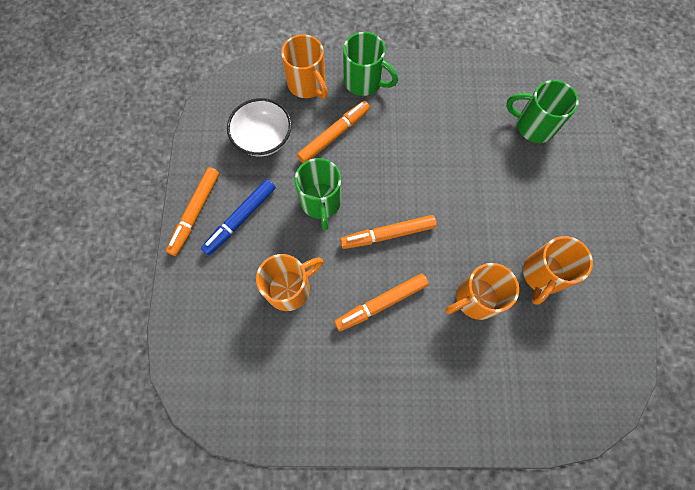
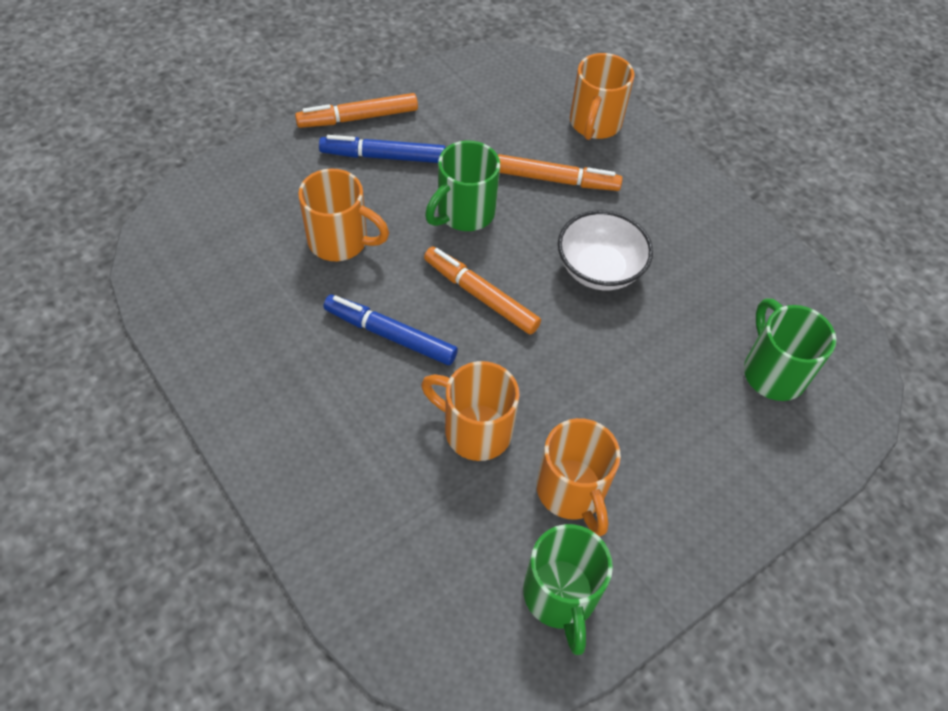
camera: 50 degrees right, 15 degrees down
(263, 138) = (493, 124): white bowl -> white bowl (599, 269)
(364, 82) = (651, 170): green mug -> green mug (560, 596)
(381, 303) = (390, 335): orange marker -> blue marker
(542, 275) = (571, 491): orange mug -> orange mug turned 105 degrees counterclockwise

